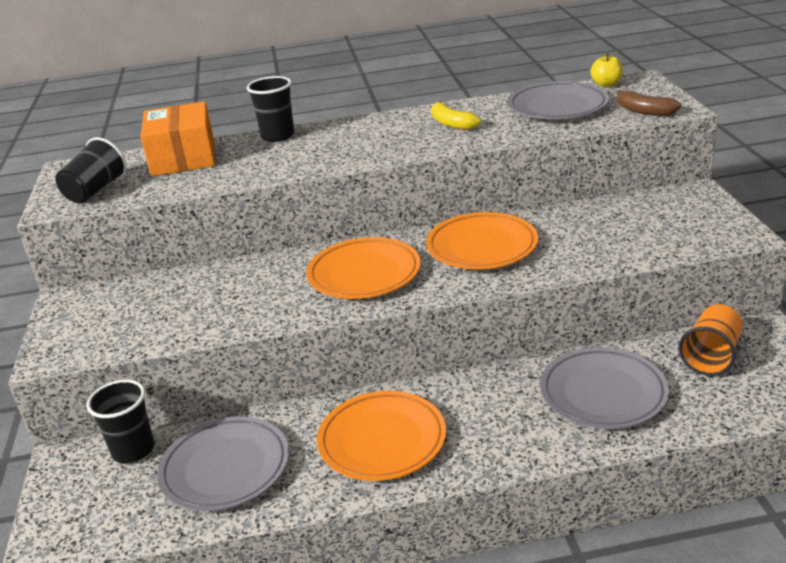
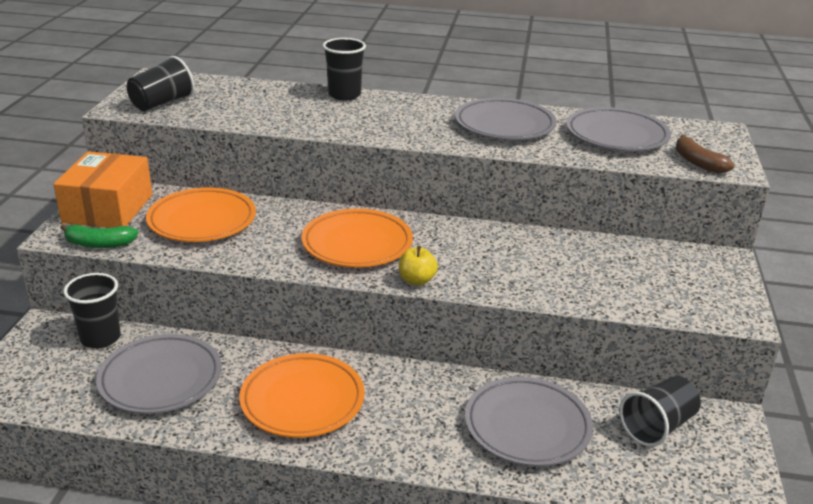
camera: 15 degrees right, 0 degrees up
(99, 352) = (99, 244): none -> green banana
(183, 157) = (252, 93): orange box -> orange box (108, 208)
(452, 124) = (504, 125): yellow banana -> grey plate
(482, 247) = (478, 250): orange plate -> orange plate (202, 220)
(606, 84) = (683, 126): yellow apple -> yellow apple (416, 280)
(711, 356) = (657, 426): orange cup -> black cup

